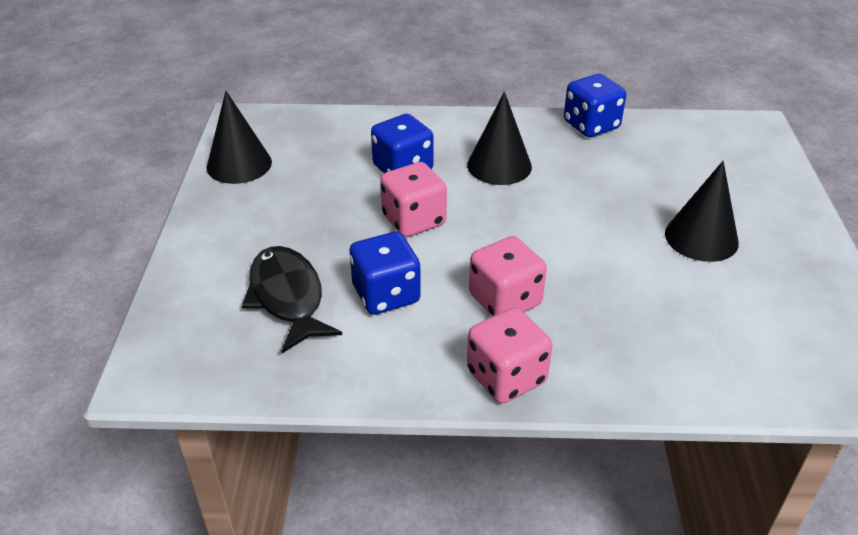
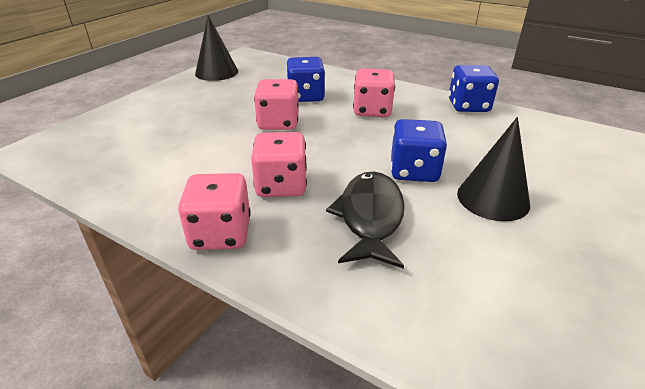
camera: 30 degrees right, 5 degrees down
(287, 297) = (152, 138): black fish -> black fish (370, 217)
(386, 294) = (209, 155): blue dice -> blue dice (414, 171)
(499, 165) = (372, 110): black cone -> pink dice

